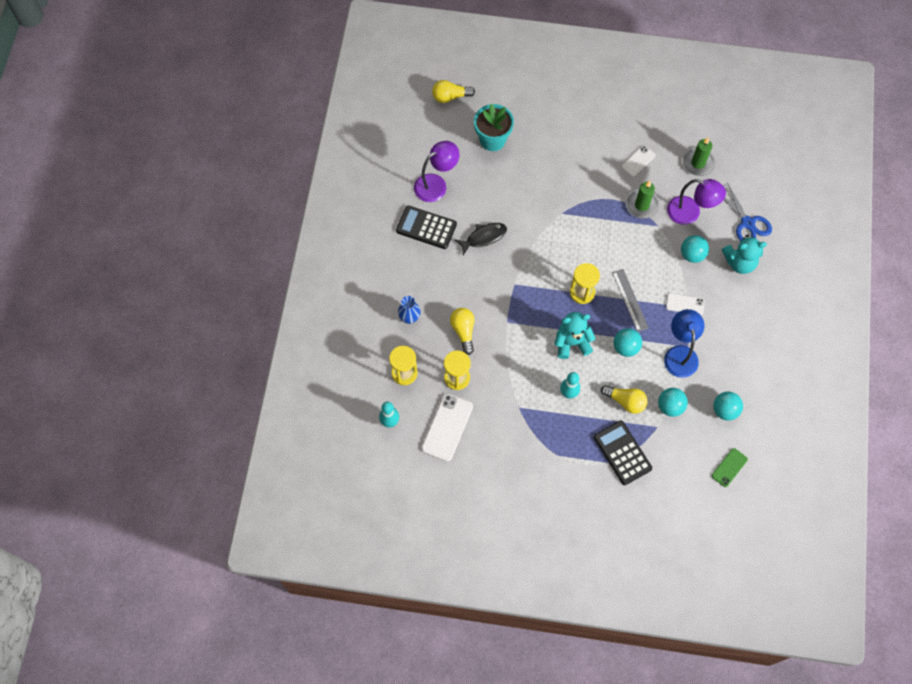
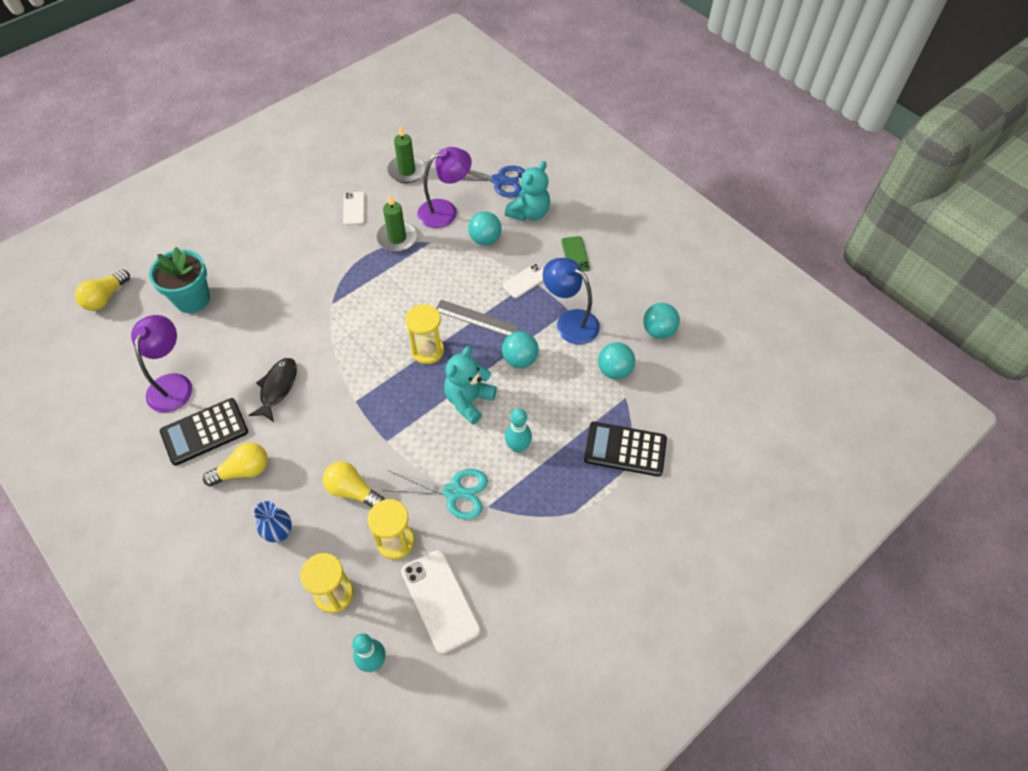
camera: 50 degrees left, 10 degrees down
(510, 383) = (454, 492): none -> turquoise scissors
(625, 401) = (574, 403): yellow light bulb -> yellow light bulb (243, 471)
(729, 467) = (719, 371): green phone -> green phone (575, 254)

